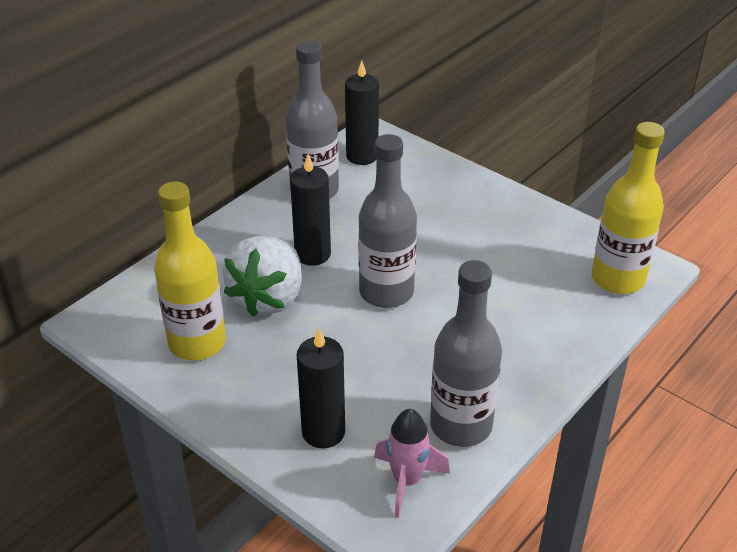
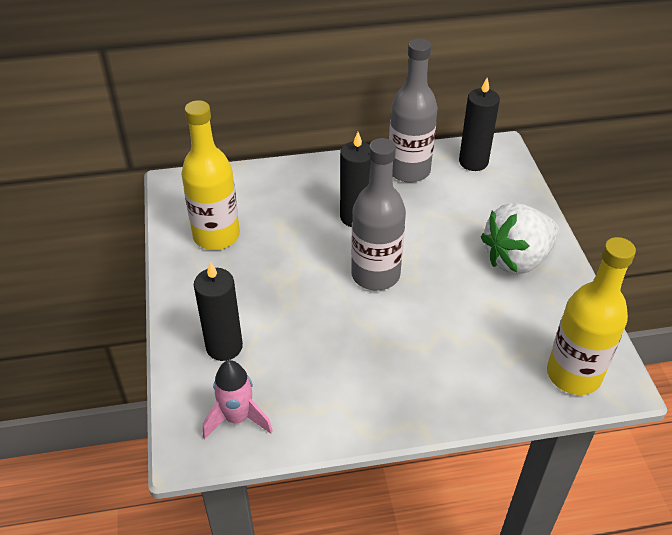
camera: 40 degrees right, 5 degrees up
(268, 298) = (292, 231): white strawberry -> white strawberry (517, 259)
(461, 425) = (317, 405): grey bottle -> none

